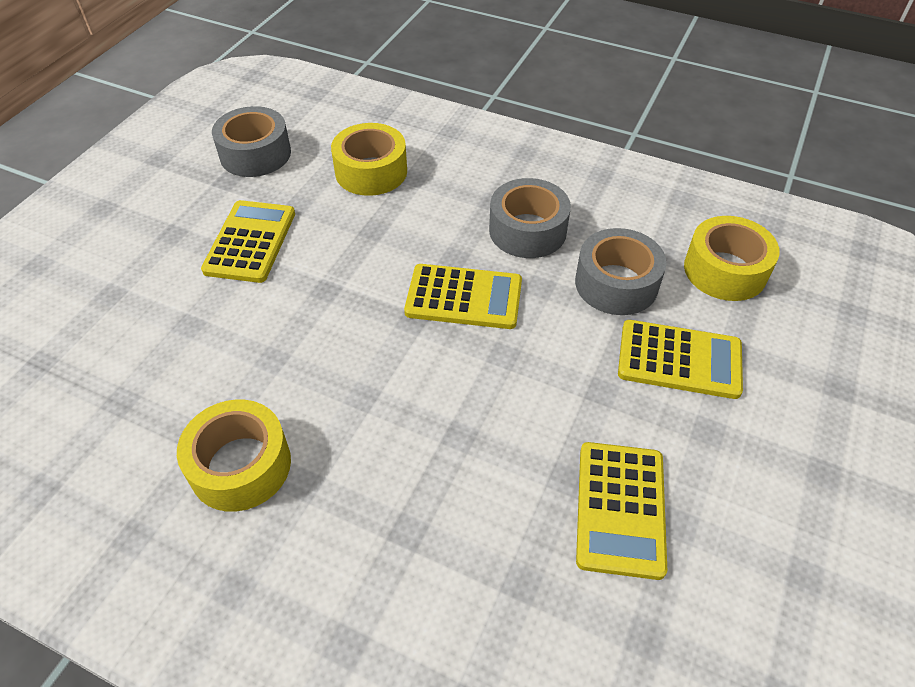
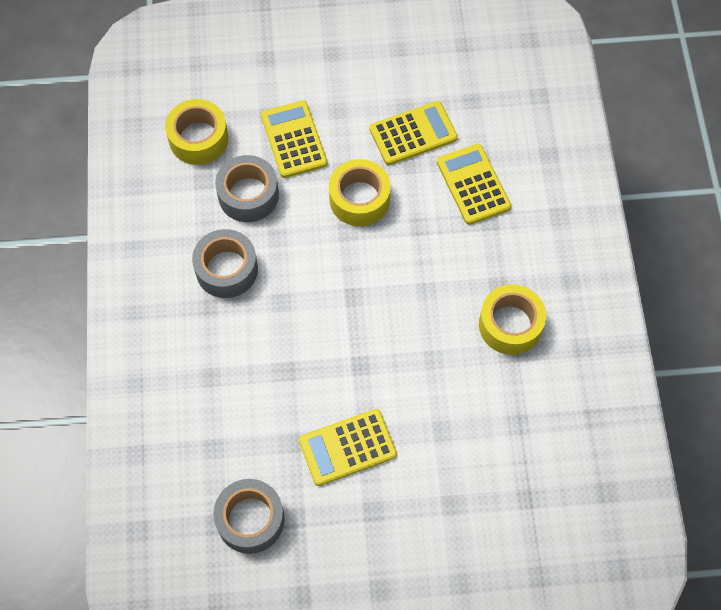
camera: 120 degrees left, 15 degrees up
(371, 171) = (221, 413): yellow tape -> yellow tape (359, 199)
(464, 297) = (315, 277): yellow calculator -> yellow calculator (473, 184)

